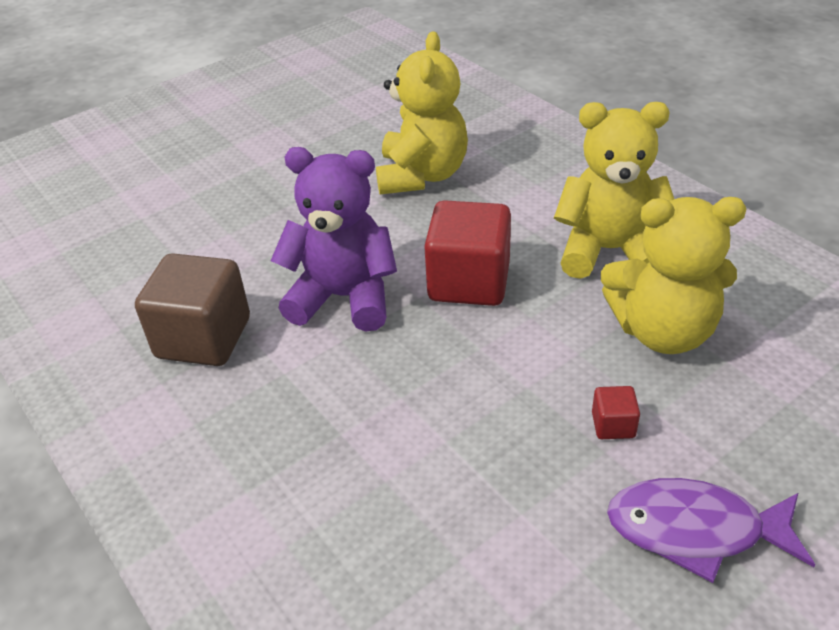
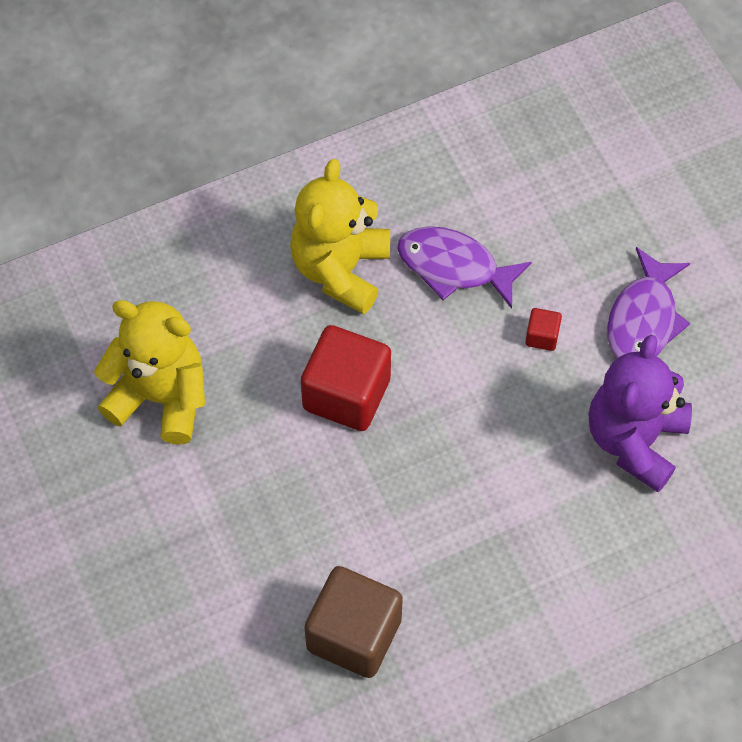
camera: 80 degrees left, 20 degrees up
(343, 297) = (334, 504): purple teddy bear -> purple teddy bear (634, 440)
(662, 331) = (454, 267): yellow teddy bear -> purple fish

